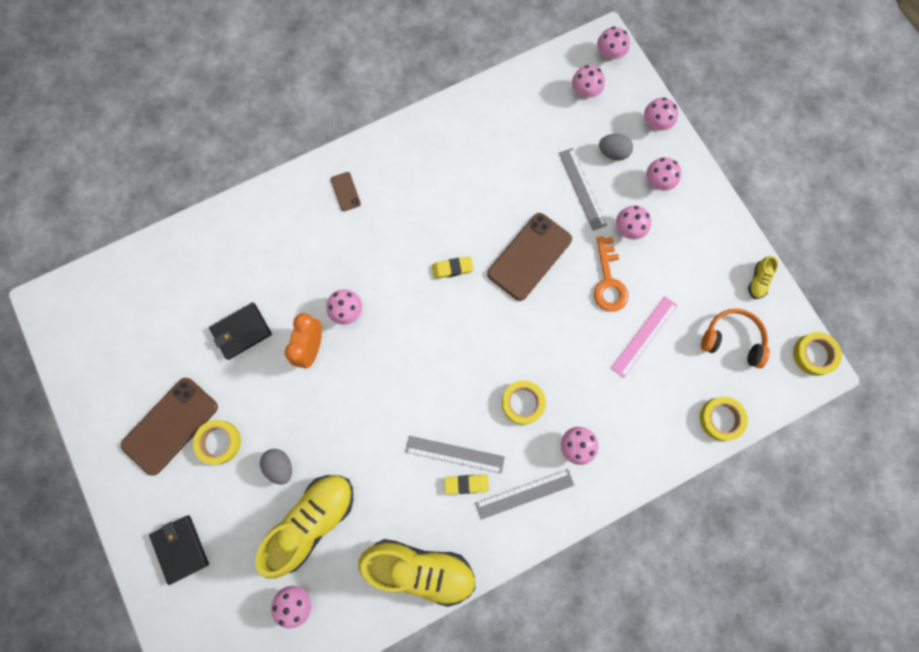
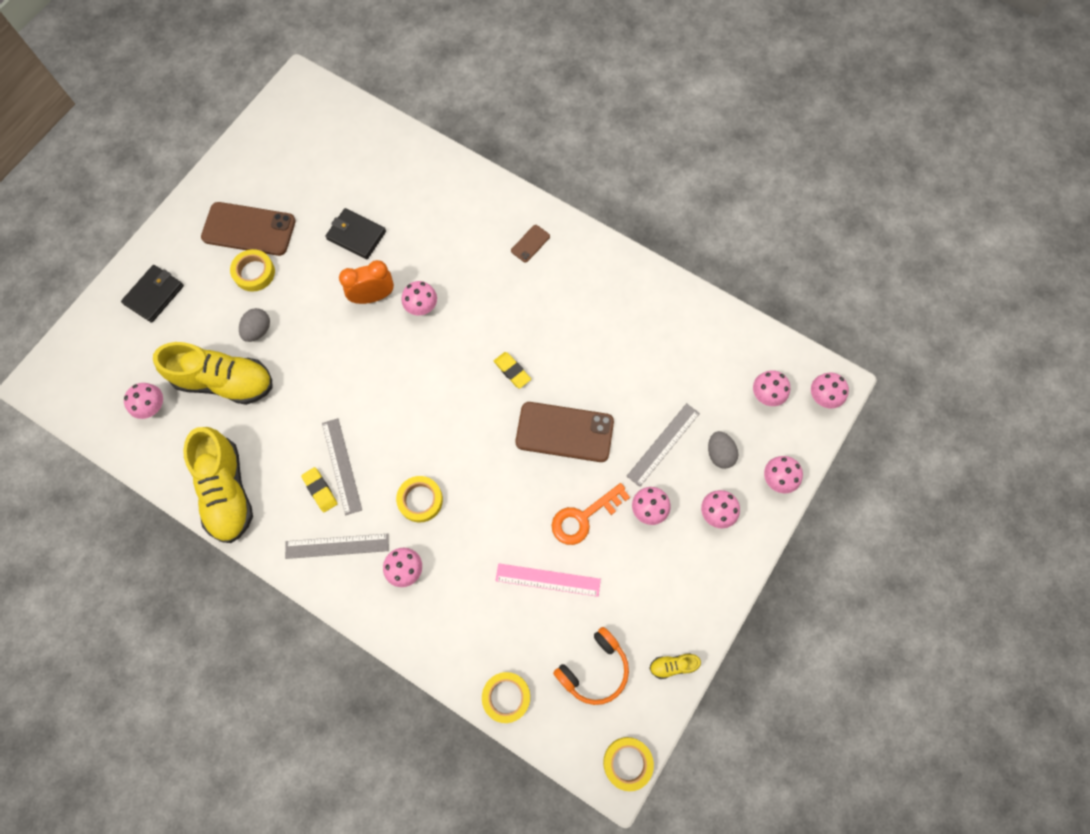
camera: 60 degrees right, 5 degrees down
(525, 494) = (337, 546): grey ruler -> grey ruler turned 45 degrees counterclockwise
(732, 340) = (594, 669): orange headphones -> orange headphones turned 60 degrees clockwise

